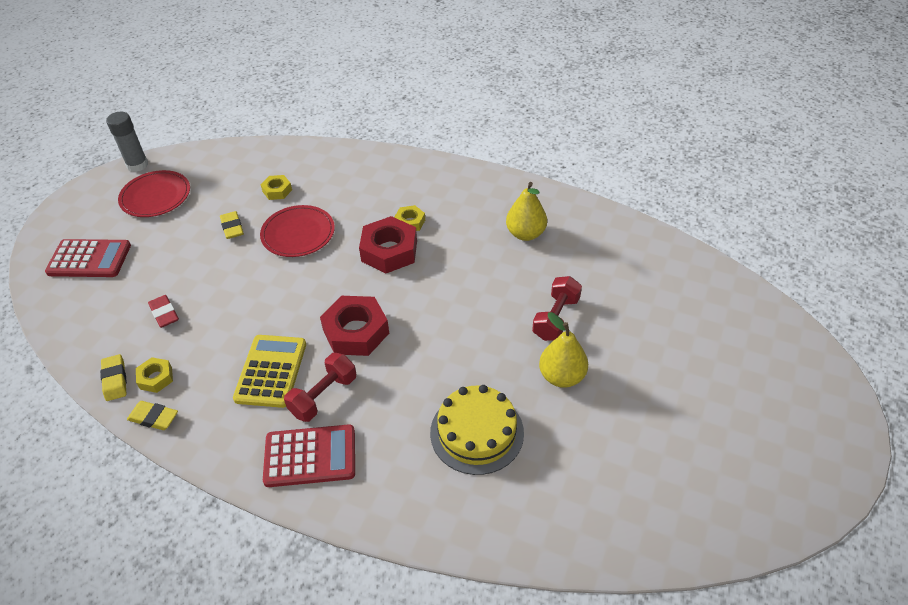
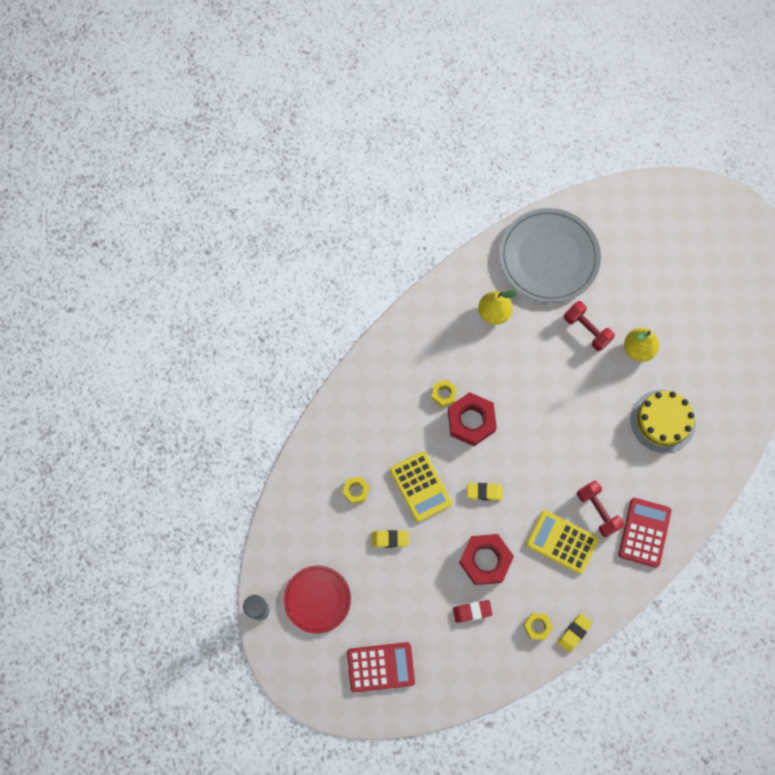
camera: 70 degrees left, 25 degrees up
(89, 259) = (380, 667): red calculator -> red calculator turned 60 degrees clockwise
(115, 380) = (528, 657): yellow eraser -> yellow eraser (484, 492)
(298, 233) = (420, 486): red plate -> yellow calculator
(356, 332) = (546, 472): red nut -> red nut (485, 560)
(623, 259) = (549, 257): none -> grey plate

